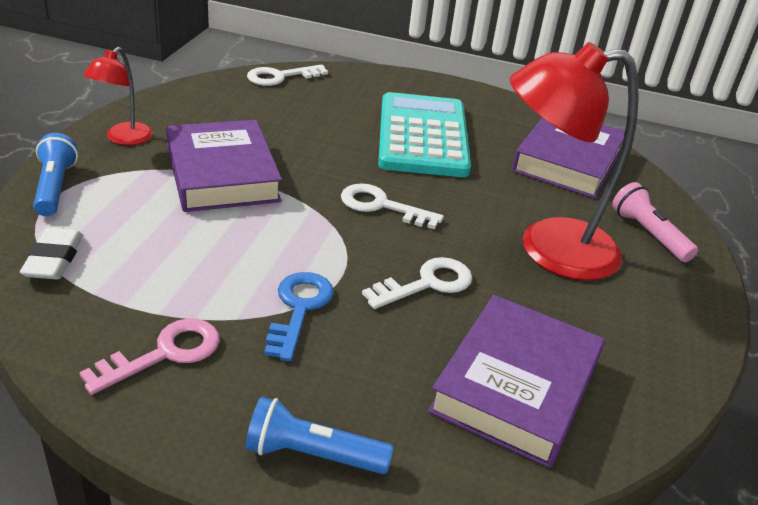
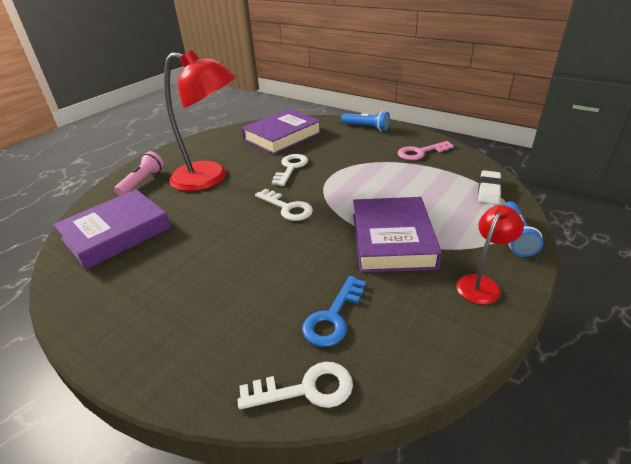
camera: 155 degrees left, 0 degrees up
(299, 308) = (359, 162): blue key -> blue key (333, 317)
(423, 136) = (207, 268): turquoise calculator -> none
(427, 283) = (291, 168): white key -> white key turned 120 degrees clockwise
(648, 234) = (142, 181): pink flashlight -> pink flashlight turned 150 degrees counterclockwise

